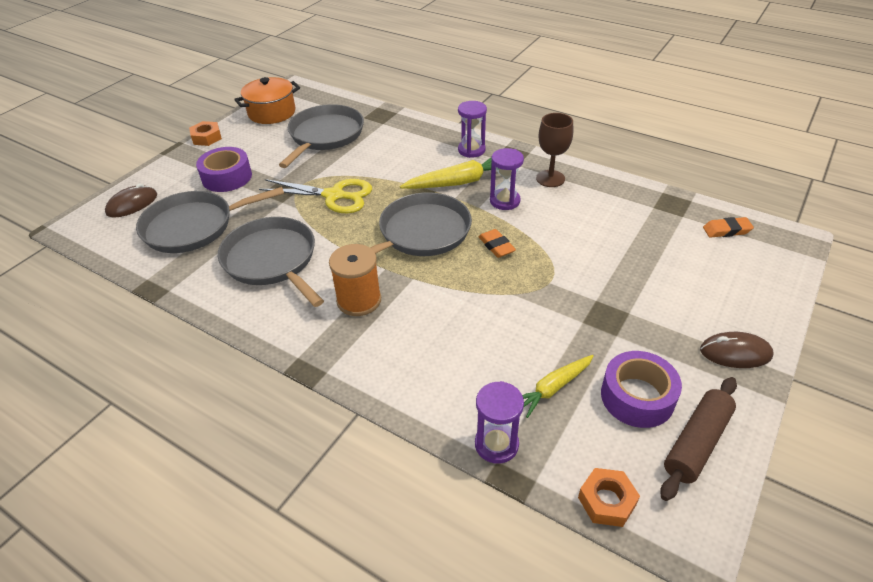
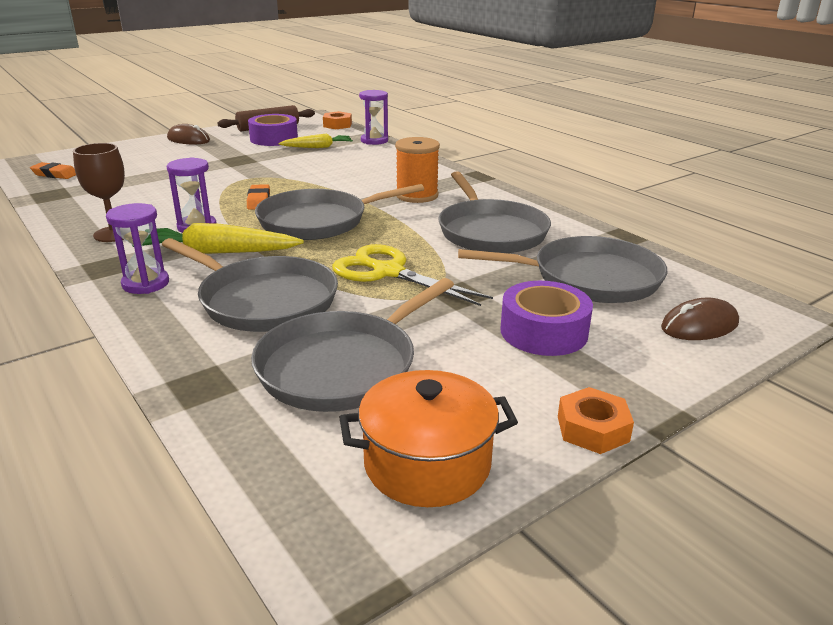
camera: 160 degrees left, 15 degrees down
(393, 157) = (263, 300): none -> grey pan

